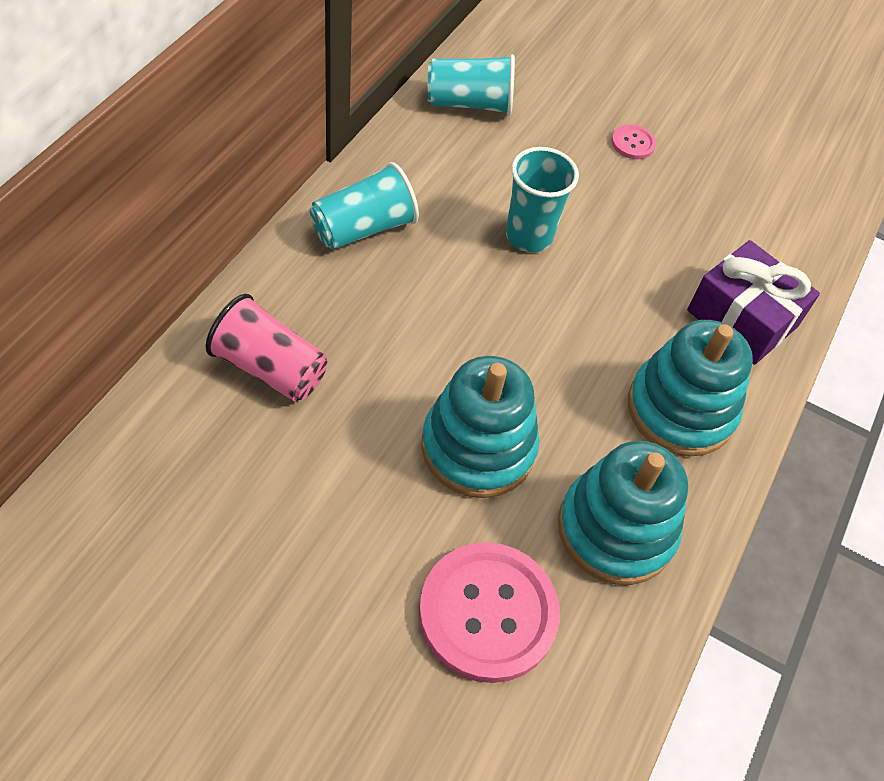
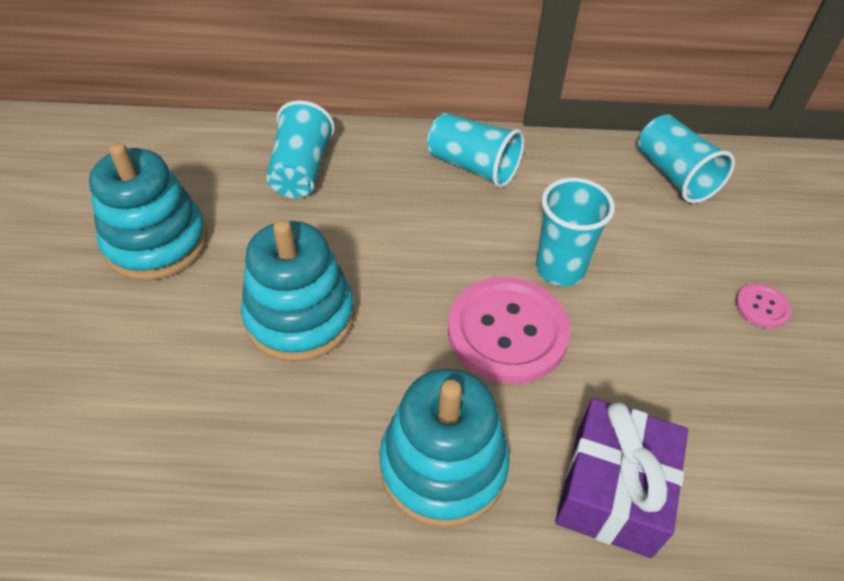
camera: 70 degrees right, 5 degrees down
(269, 368) = (301, 170): pink cup -> turquoise cup
(488, 613) = (137, 383): pink button -> pink button (507, 331)
(616, 529) = (265, 454): turquoise stacking toy -> turquoise stacking toy (156, 242)

